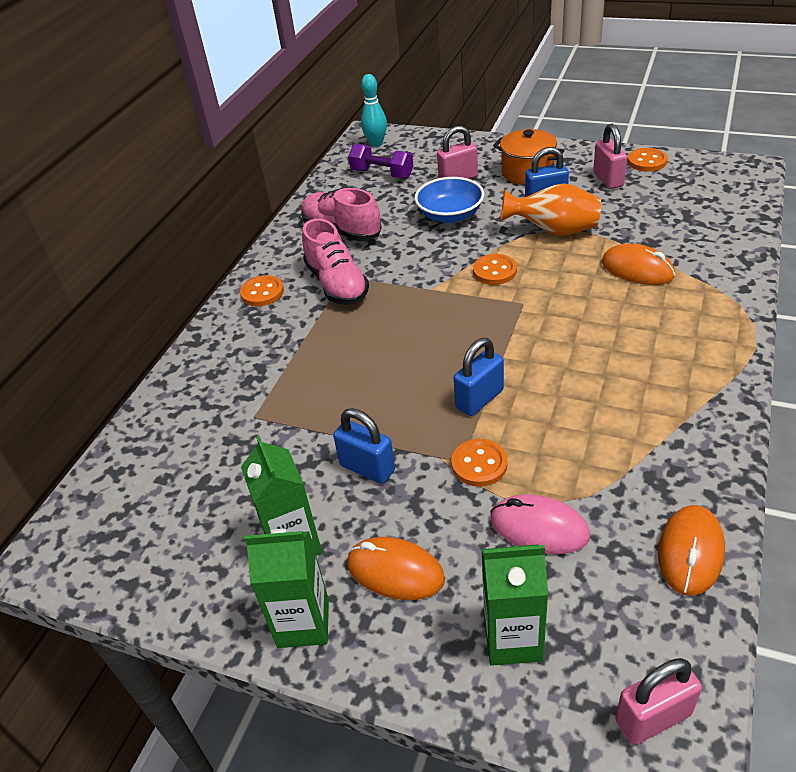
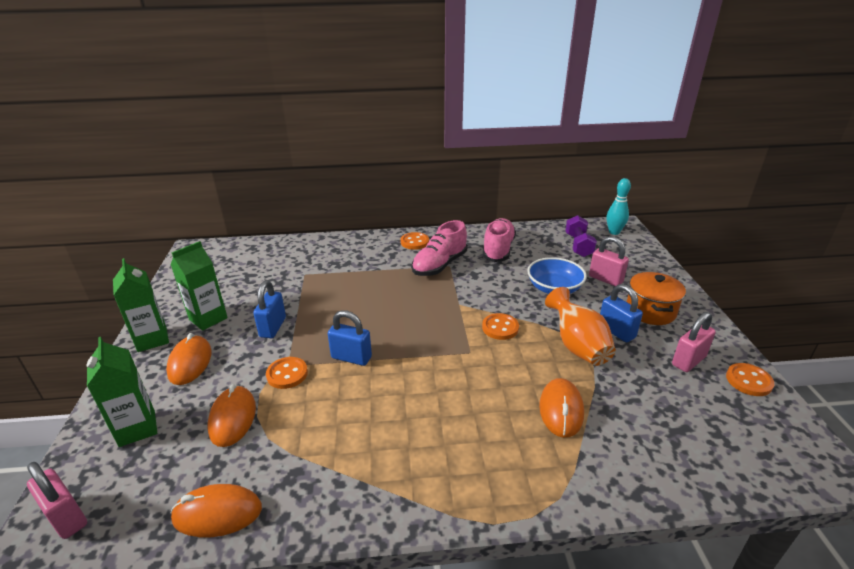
camera: 60 degrees right, 10 degrees down
(539, 528) = (233, 418): pink mouse -> orange mouse

